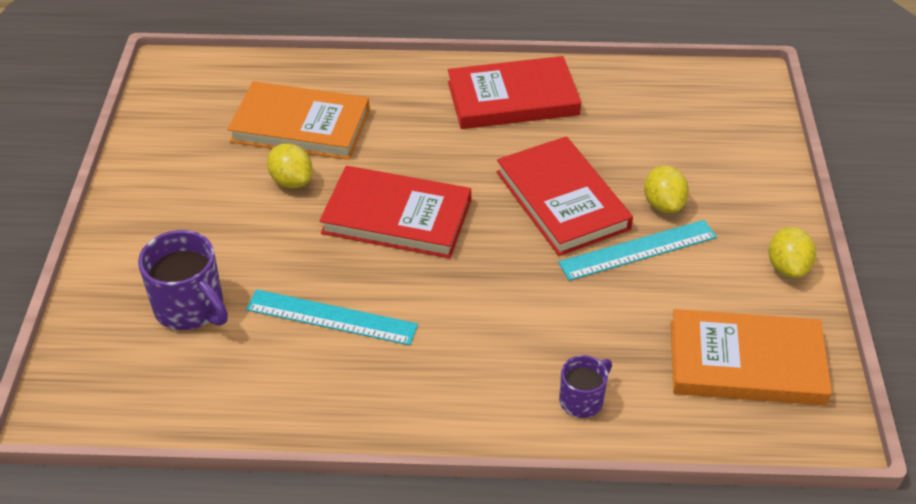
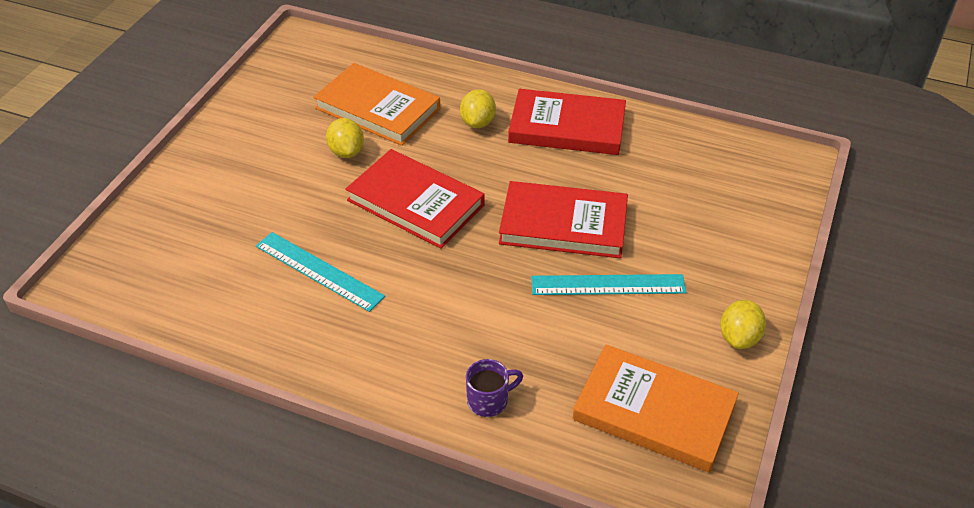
camera: 20 degrees right, 0 degrees up
(191, 308) = (215, 233): purple mug -> none
(562, 200) = (563, 224): red book -> red book turned 75 degrees counterclockwise
(663, 204) = (652, 251): yellow lemon -> yellow lemon (478, 122)

